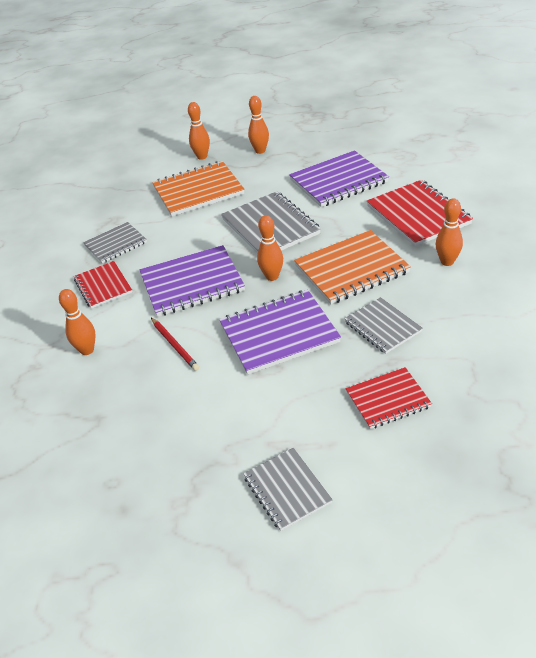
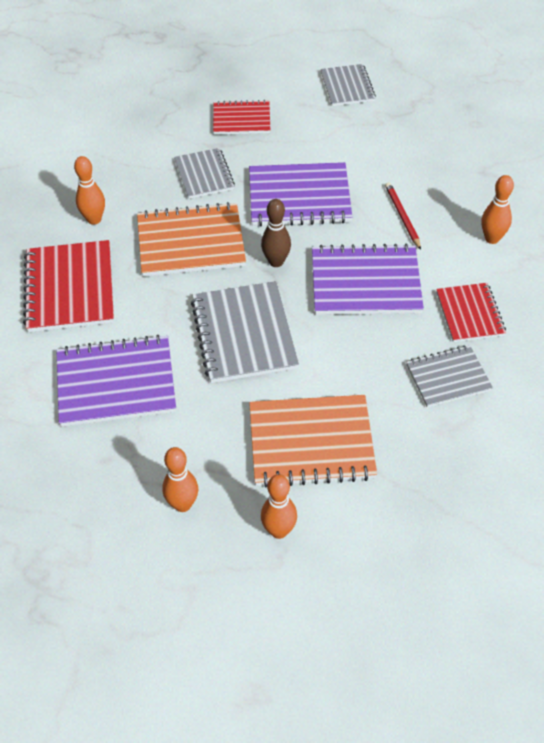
camera: 165 degrees left, 10 degrees up
(272, 276) = (276, 262): orange bowling pin -> brown bowling pin

